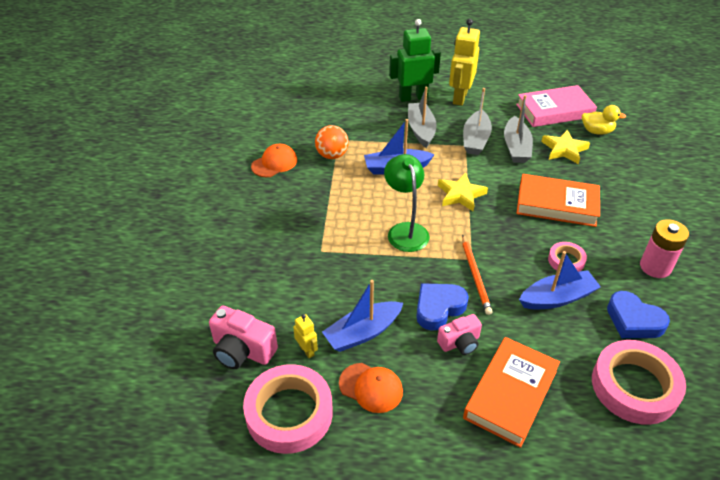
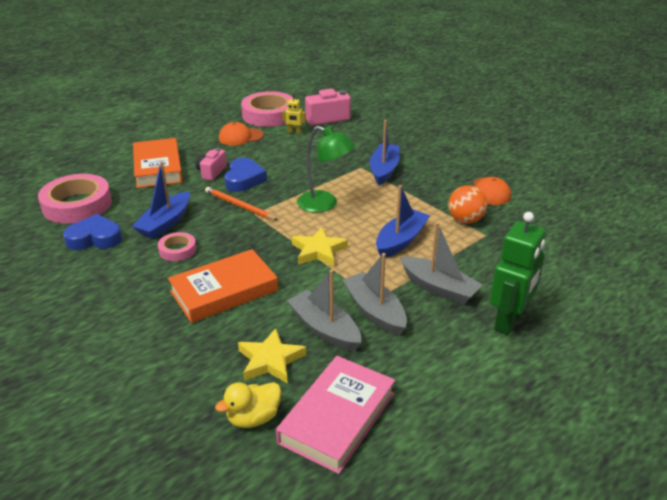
camera: 135 degrees right, 10 degrees down
(363, 333) = (275, 150): blue boat -> blue boat (384, 170)
(459, 97) = (466, 357): yellow robot -> none
(655, 267) = (92, 286): pink battery -> none

